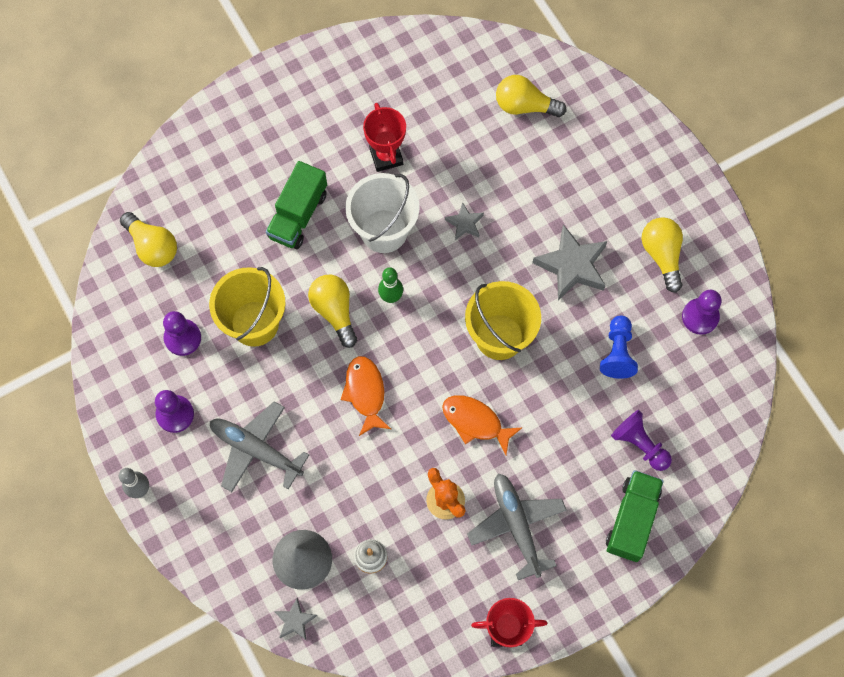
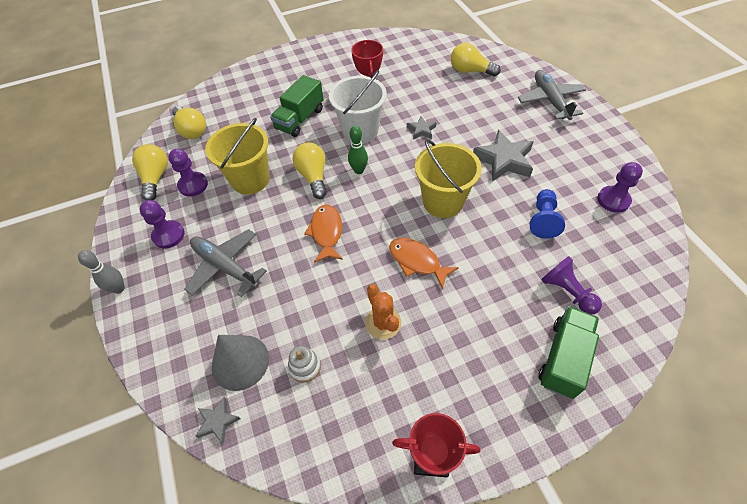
camera: 10 degrees right, 15 degrees down
(516, 525) = (449, 352): grey plane -> grey plane (550, 100)
(662, 255) = (576, 158): yellow light bulb -> yellow light bulb (156, 178)

